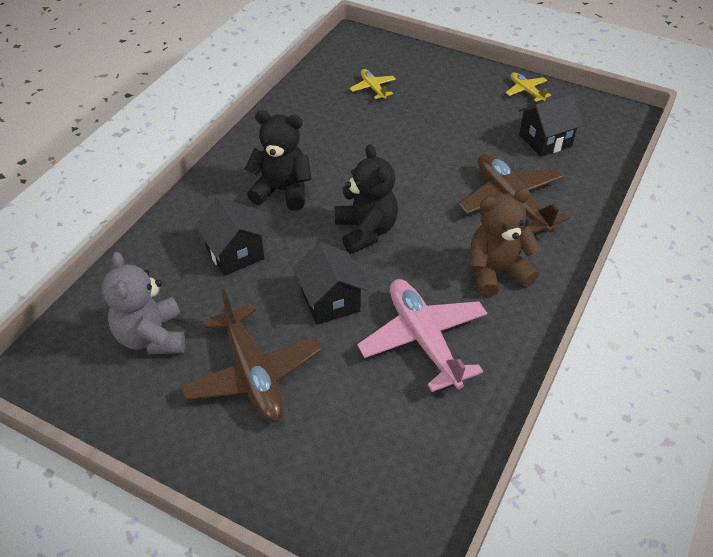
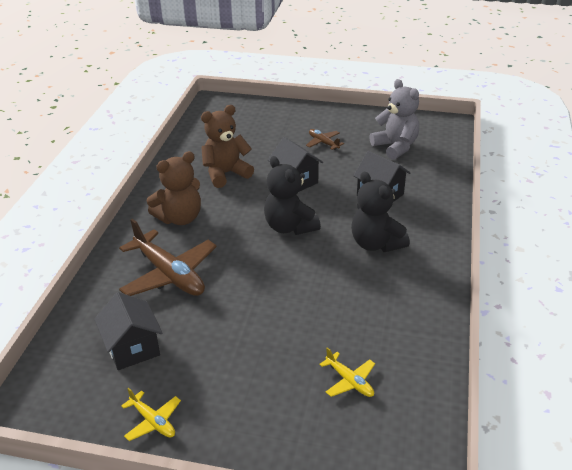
camera: 165 degrees right, 10 degrees down
(252, 374) = (323, 143): brown plane -> brown plane, size x0.49
(282, 191) = (376, 244): black teddy bear -> black teddy bear turned 60 degrees clockwise
(423, 339) = (226, 174): pink plane -> brown teddy bear
(545, 140) = (132, 348): black house -> black house turned 75 degrees counterclockwise

